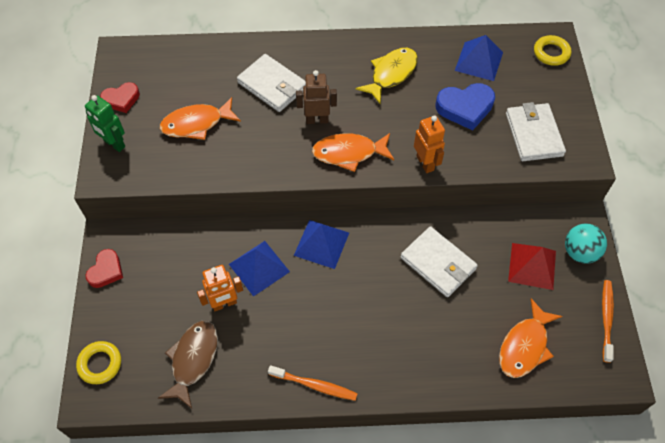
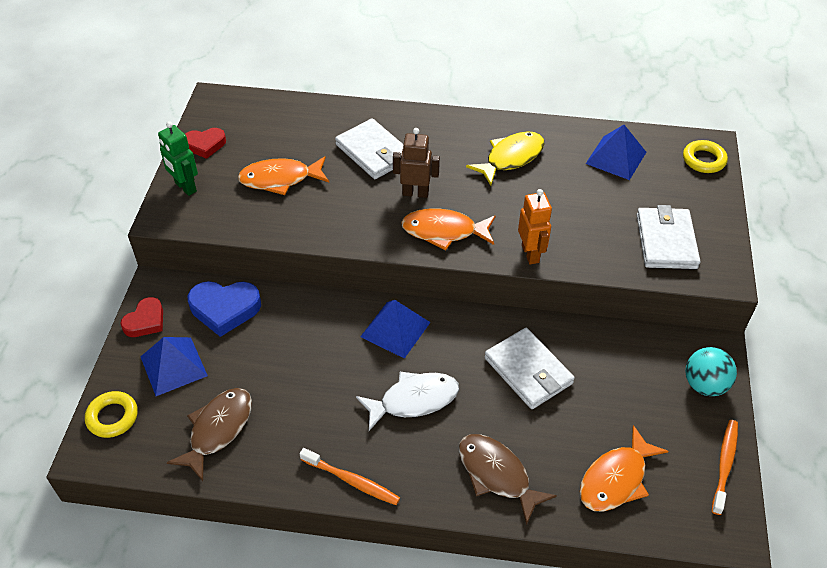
camera: 10 degrees right, 10 degrees down
(224, 304) = (268, 376): orange robot -> none
(259, 267) = (317, 343): blue pyramid -> blue pyramid (173, 366)
(350, 305) = (414, 400): none -> white fish
(430, 359) = (497, 475): none -> brown fish
(465, 108) = (589, 203): blue heart -> blue heart (225, 309)
(532, 266) = (642, 391): red pyramid -> none

